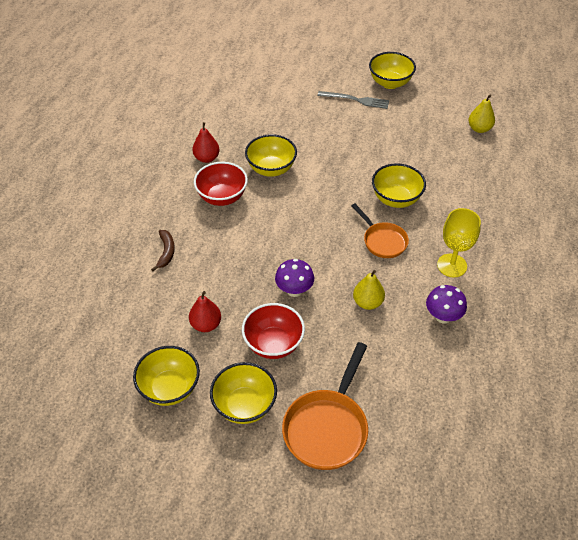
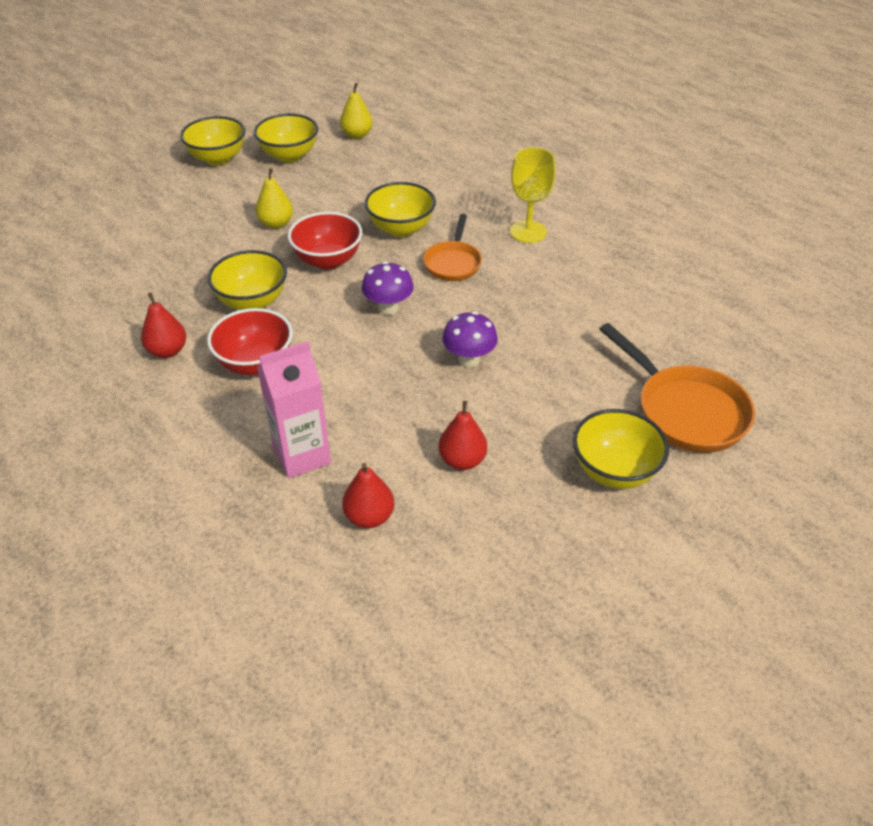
camera: 60 degrees left, 5 degrees down
(139, 302) = (369, 517): none -> red pear
(166, 252) = (302, 455): brown banana -> pink carton
(170, 388) = (543, 536): yellow bowl -> yellow bowl (289, 155)
(273, 344) = (538, 409): red bowl -> red bowl (328, 260)
(356, 100) = (215, 192): grey fork -> none
(367, 302) = (532, 310): yellow pear -> yellow pear (276, 224)
(382, 241) = (453, 263): orange pan -> orange pan turned 105 degrees clockwise
(443, 316) = (591, 266): purple mushroom -> purple mushroom (388, 308)

